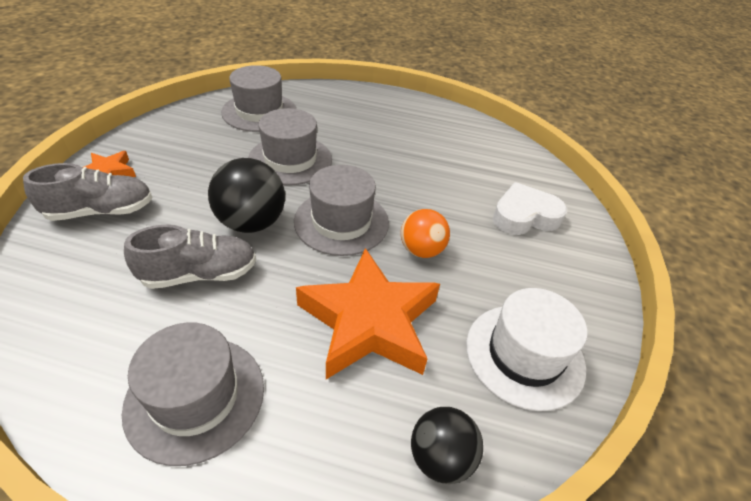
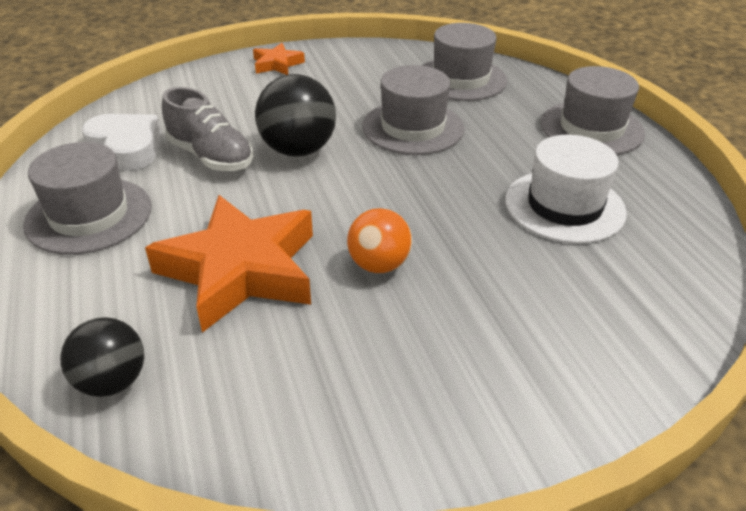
camera: 60 degrees right, 5 degrees down
(101, 211) = (233, 84): grey shoe -> none
(341, 222) = (359, 196): grey hat -> grey hat (591, 128)
(524, 216) = (551, 329): white heart -> white heart (126, 147)
(524, 355) = (293, 406): white hat -> white hat (564, 206)

